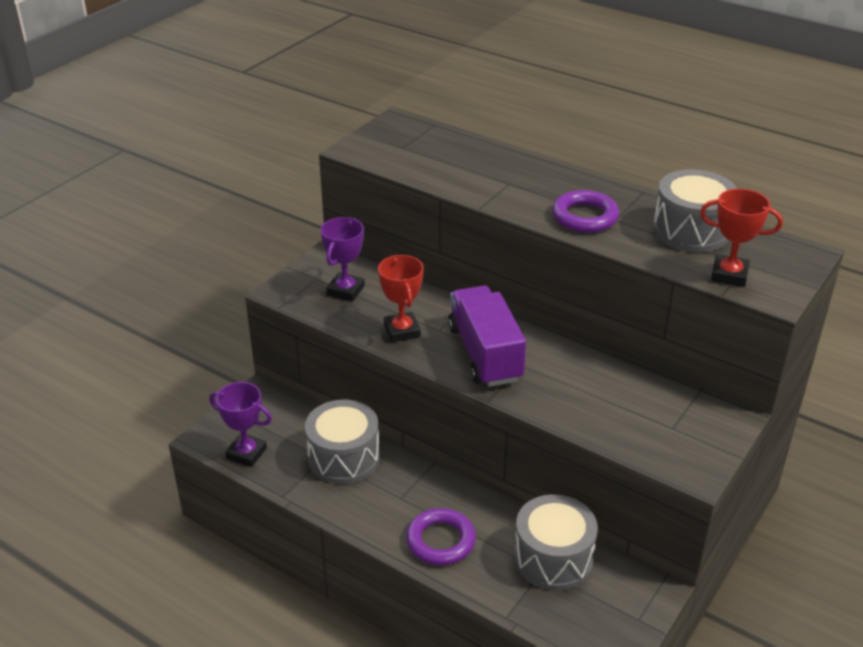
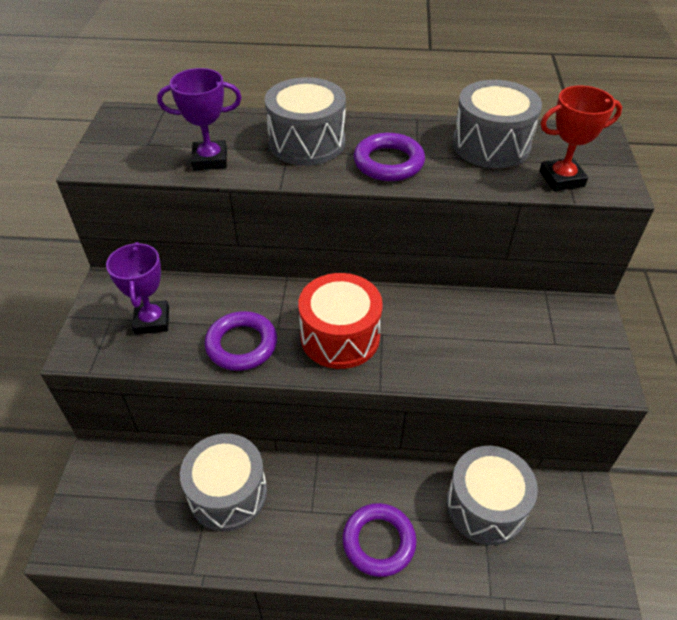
camera: 30 degrees left, 10 degrees up
(246, 453) = (122, 540): purple trophy -> purple trophy (210, 160)
(402, 331) = (241, 345): red trophy -> purple ring
(485, 354) = (340, 337): purple truck -> red drum
(529, 182) = (307, 142): none -> grey drum

